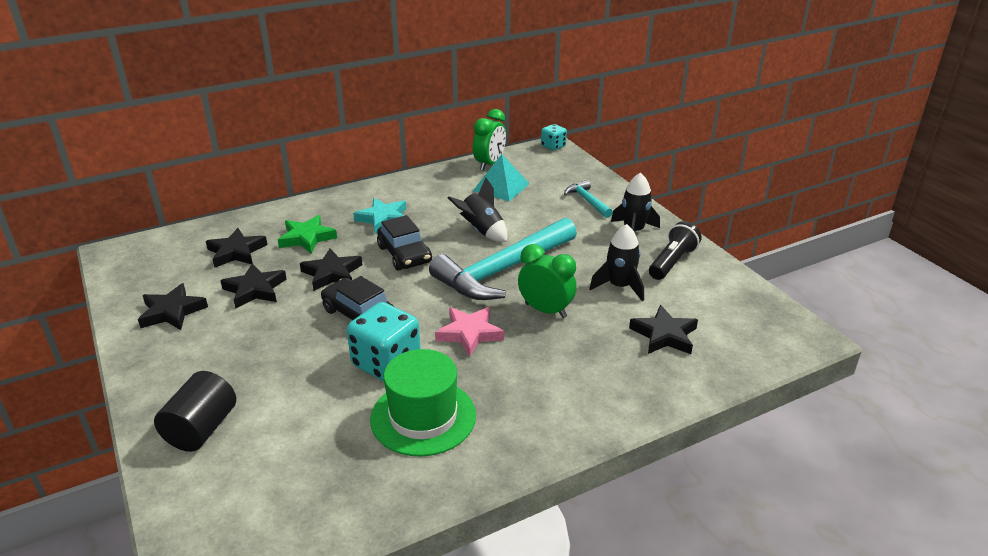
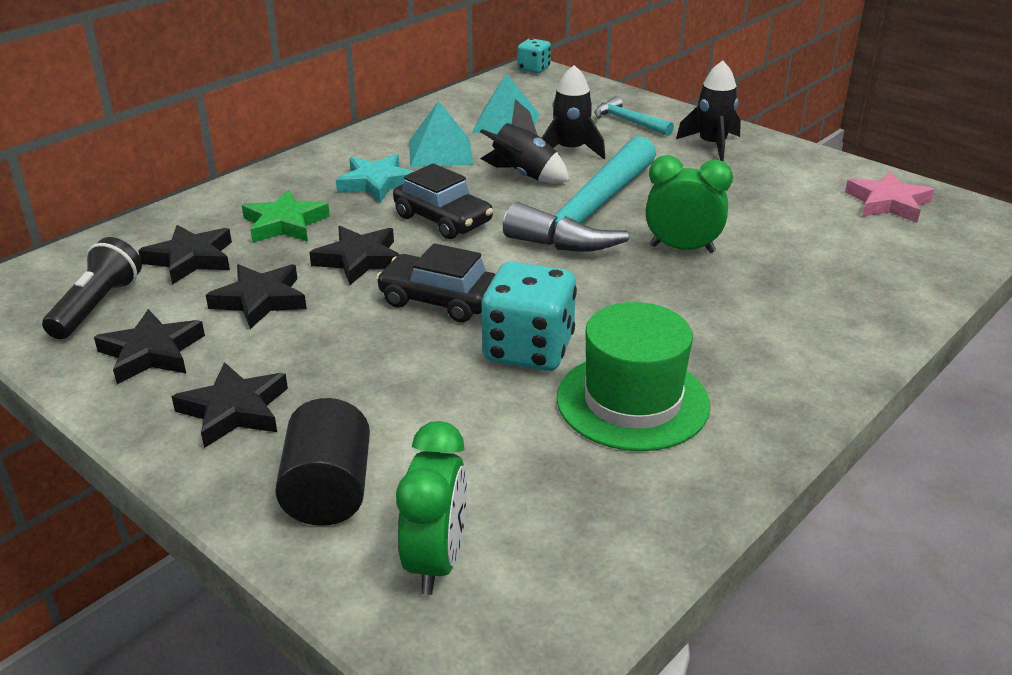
camera: 20 degrees left, 0 degrees up
(440, 202) = (440, 152): none -> turquoise pyramid
(469, 333) = (609, 293): pink star -> pink star (888, 203)
(489, 164) = (468, 100): green clock -> green clock (436, 561)
(619, 286) = (747, 206): black rocket -> black rocket (570, 150)
(664, 335) = (844, 248): black star -> black star (234, 410)
(672, 262) = (785, 170): black flashlight -> black flashlight (97, 306)

